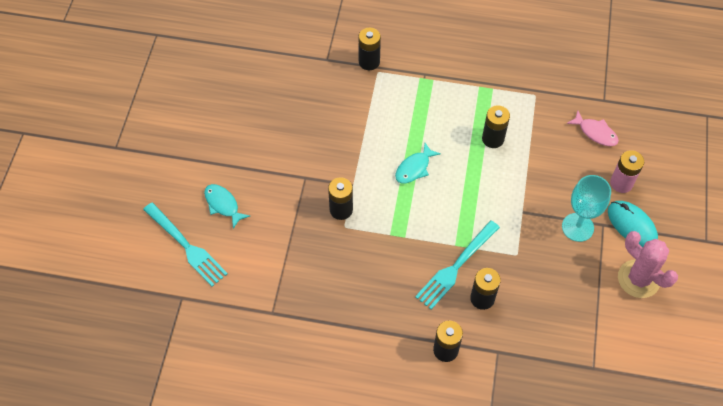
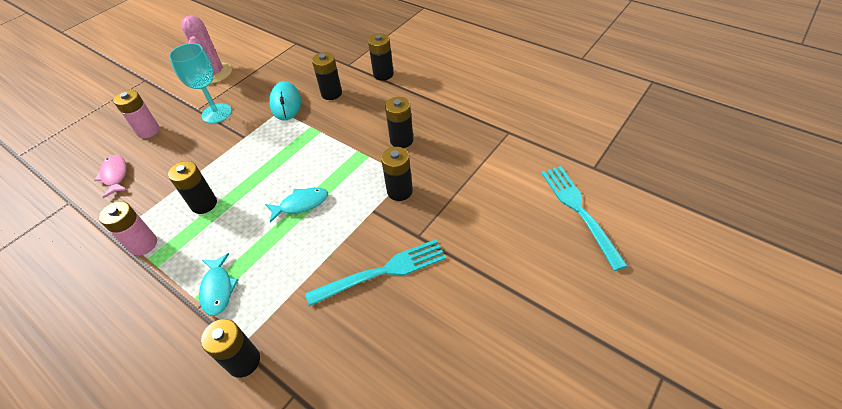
camera: 150 degrees left, 10 degrees down
(223, 205) = (524, 239): turquoise fish -> turquoise fish (218, 289)
(370, 263) = (401, 140): none -> black battery
(456, 267) = (333, 117): turquoise fork -> turquoise fork (383, 271)
(506, 95) = (143, 244): none -> pink battery
(632, 225) = (178, 102): turquoise mouse -> turquoise mouse (286, 103)

